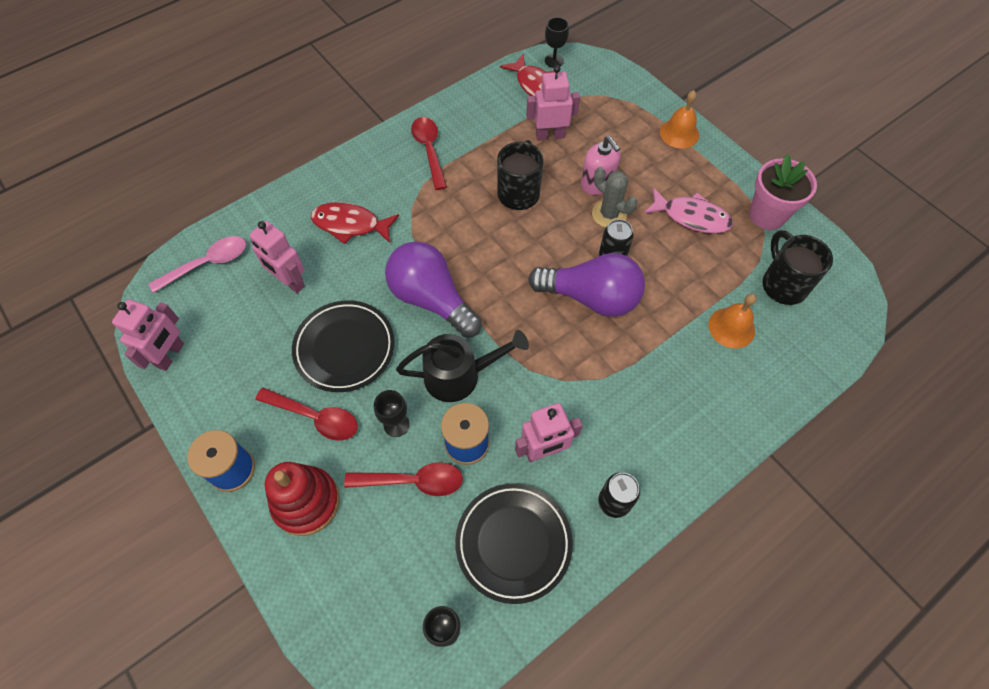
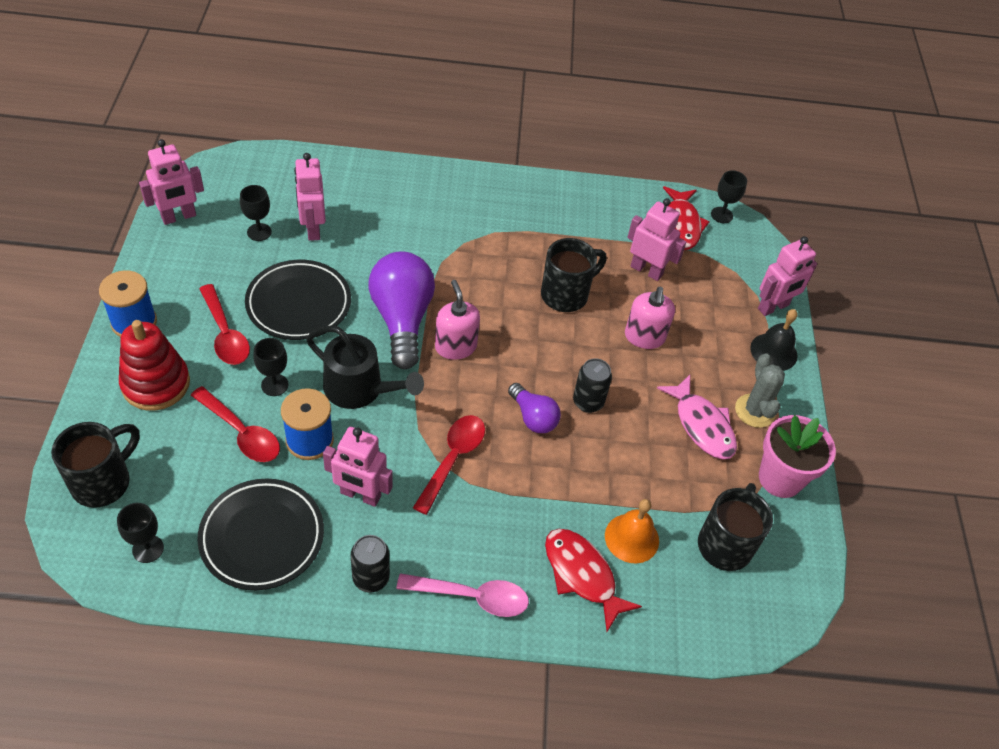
camera: 35 degrees right, 10 degrees down
(207, 264) = (270, 174): pink spoon -> pink spoon (472, 597)
(251, 317) = (259, 232): none -> black goblet
(350, 225) = (402, 221): red fish -> red fish (582, 575)
(353, 613) = (103, 482): none -> black mug
(429, 150) = (528, 211): red spoon -> red spoon (453, 459)
(489, 289) = (455, 346): none -> pink soap dispenser
(591, 297) = (533, 417): purple light bulb -> purple light bulb, size x0.54
(609, 214) = (626, 367): grey cactus -> grey cactus (755, 411)
(648, 103) = (773, 307): none -> pink robot
(679, 133) = (773, 351): orange bell -> black bell

